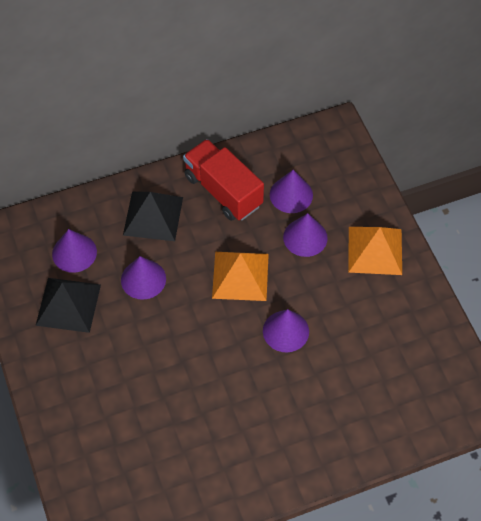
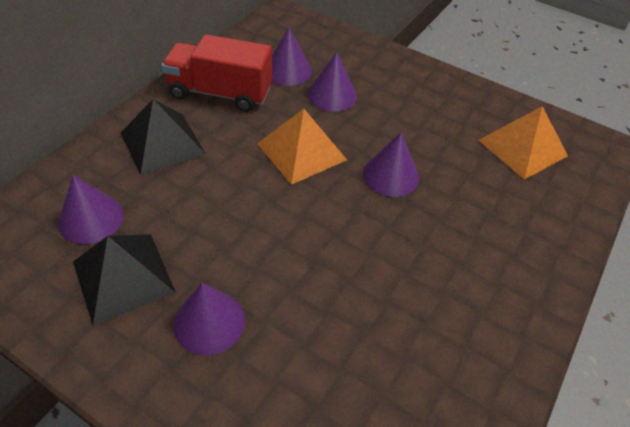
camera: 40 degrees left, 10 degrees down
(143, 279) = (199, 204): purple cone -> purple cone (209, 322)
(375, 250) = (400, 78): orange pyramid -> orange pyramid (522, 147)

